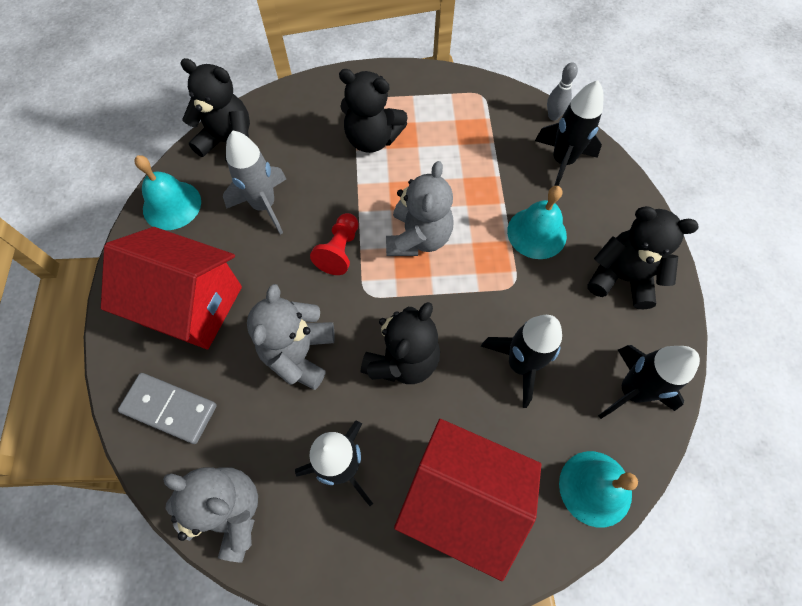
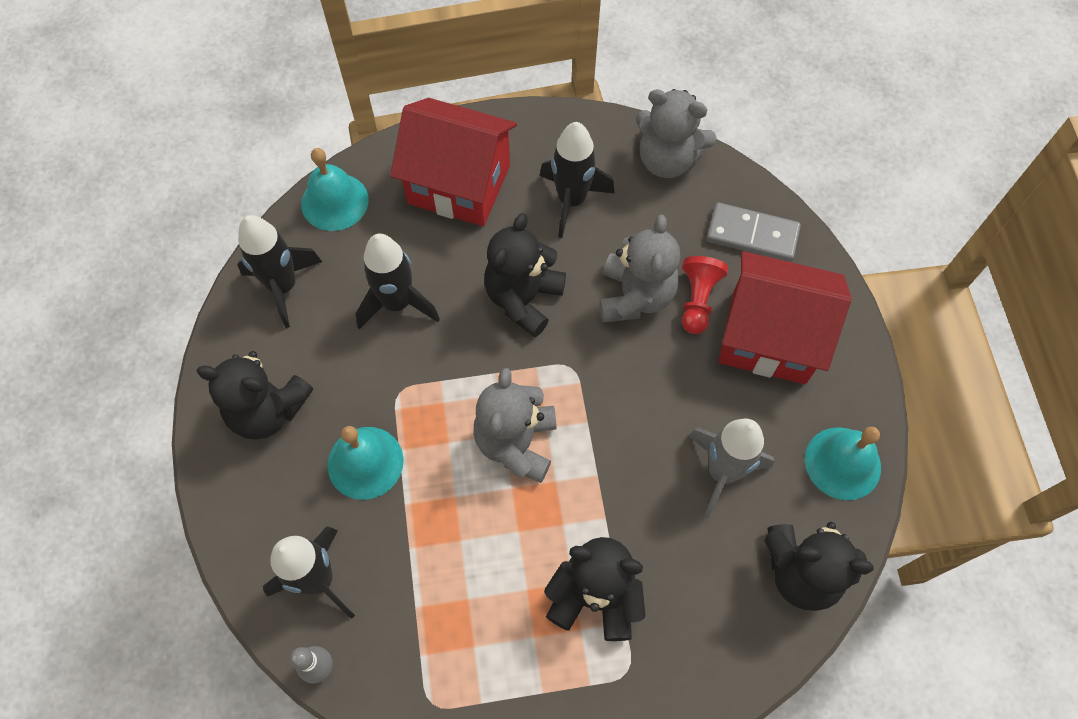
camera: 175 degrees right, 0 degrees up
(339, 250) = (612, 417): red pawn -> red pawn (697, 300)

